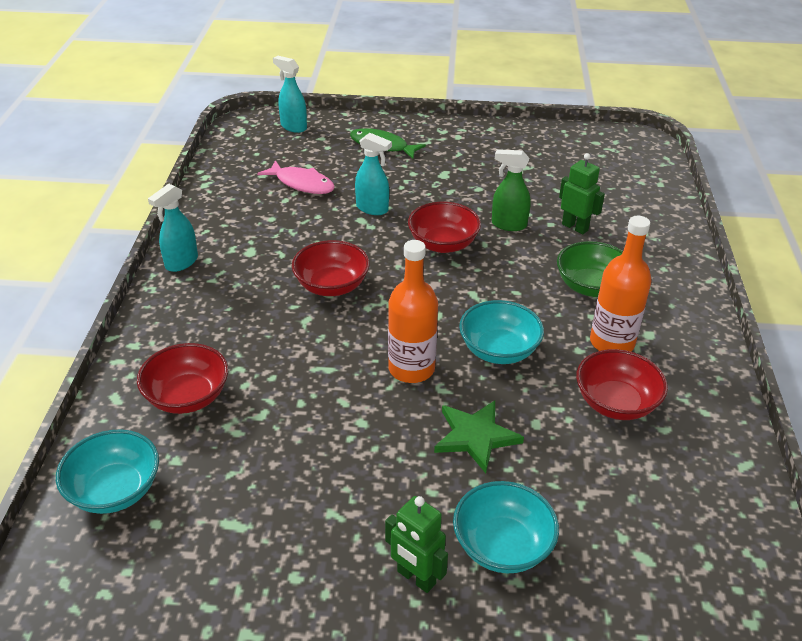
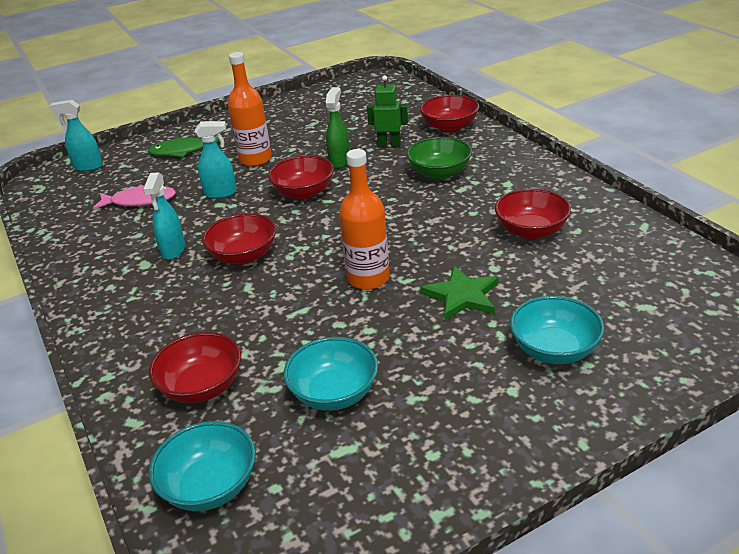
camera: 30 degrees left, 5 degrees down
(181, 262) = (87, 299): turquoise spray bottle -> turquoise spray bottle (173, 250)
(416, 578) = (519, 402): green robot -> none
(499, 350) = (419, 238): turquoise bowl -> turquoise bowl (334, 393)
(508, 225) = (340, 161): green spray bottle -> green spray bottle turned 120 degrees clockwise
(612, 342) = (489, 198): orange bottle -> orange bottle (255, 159)
(657, 235) = (449, 127): none -> red bowl

